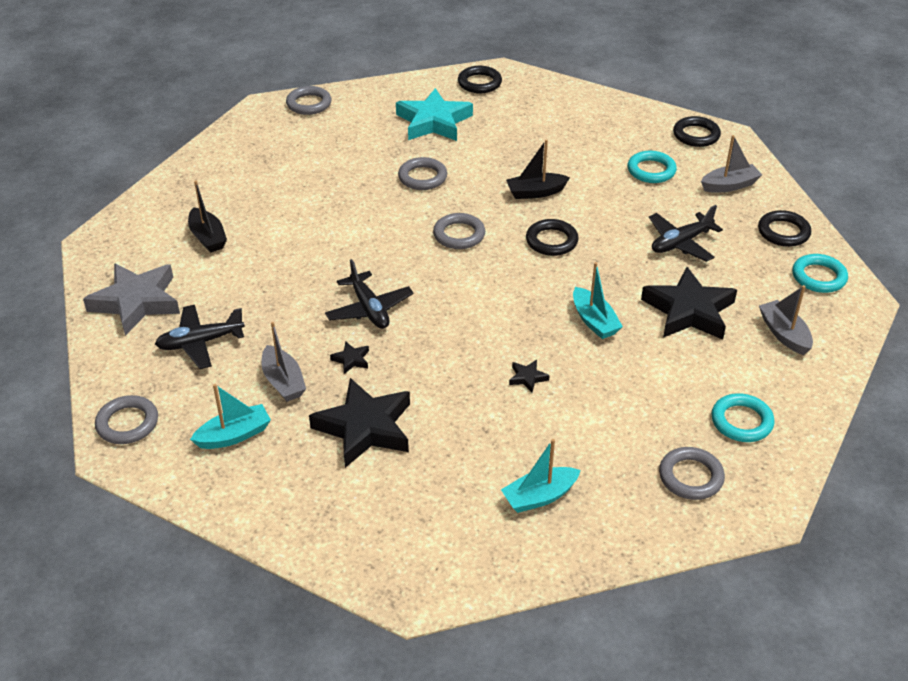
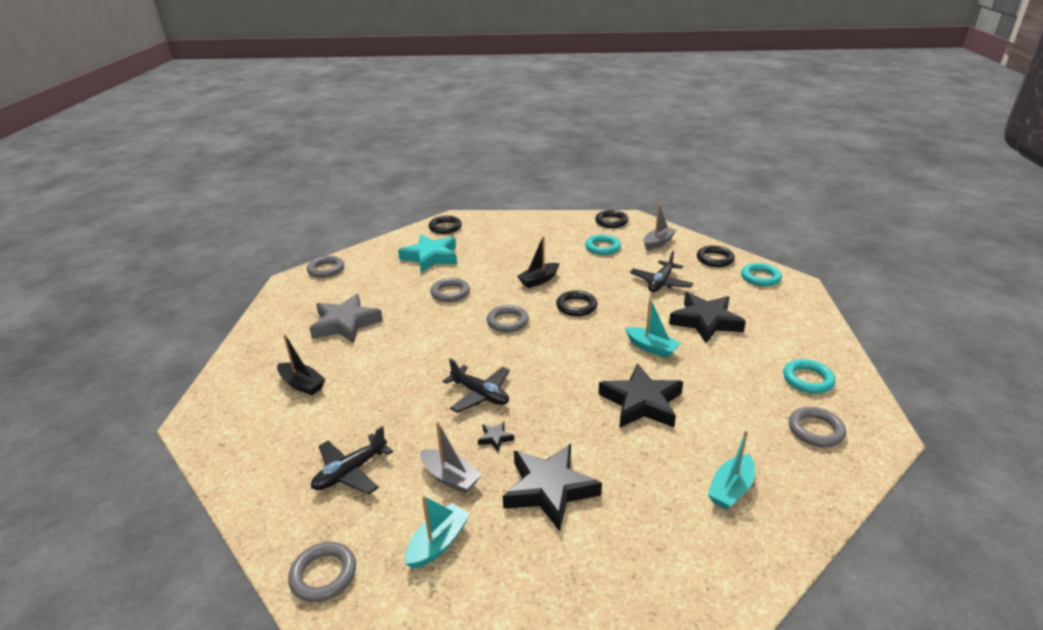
camera: 25 degrees left, 10 degrees down
(136, 302) = (265, 458): grey star -> grey star (345, 324)
(527, 378) = (641, 402): black star -> black star, size x2.45
(784, 334) = (775, 316): grey boat -> none

